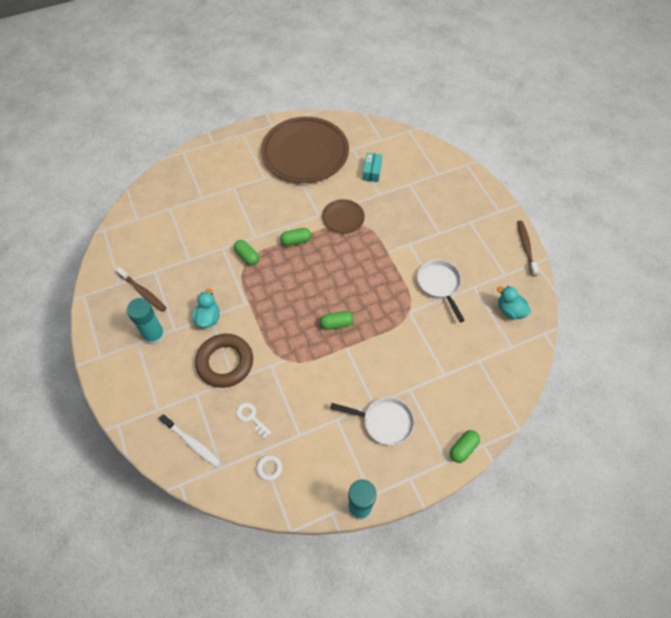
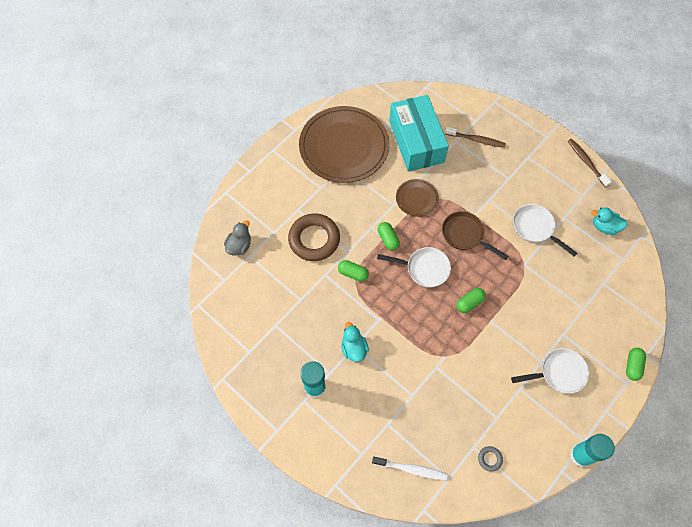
camera: 25 degrees left, 5 degrees up
(143, 292) = (277, 351): brown toothbrush -> brown toothbrush (476, 140)
(167, 197) = (239, 246): none -> grey duck
(225, 362) = (395, 383): brown ring -> brown ring (314, 239)
(251, 417) = (447, 422): white key -> none
(269, 468) = (489, 459): white ring -> grey ring
(296, 241) = (388, 239): green capsule -> green capsule turned 75 degrees counterclockwise
(313, 278) = (424, 269): none -> white pan
(368, 265) = (465, 235): none -> brown pan
(372, 171) = (416, 141): turquoise box -> turquoise box, size x2.43

